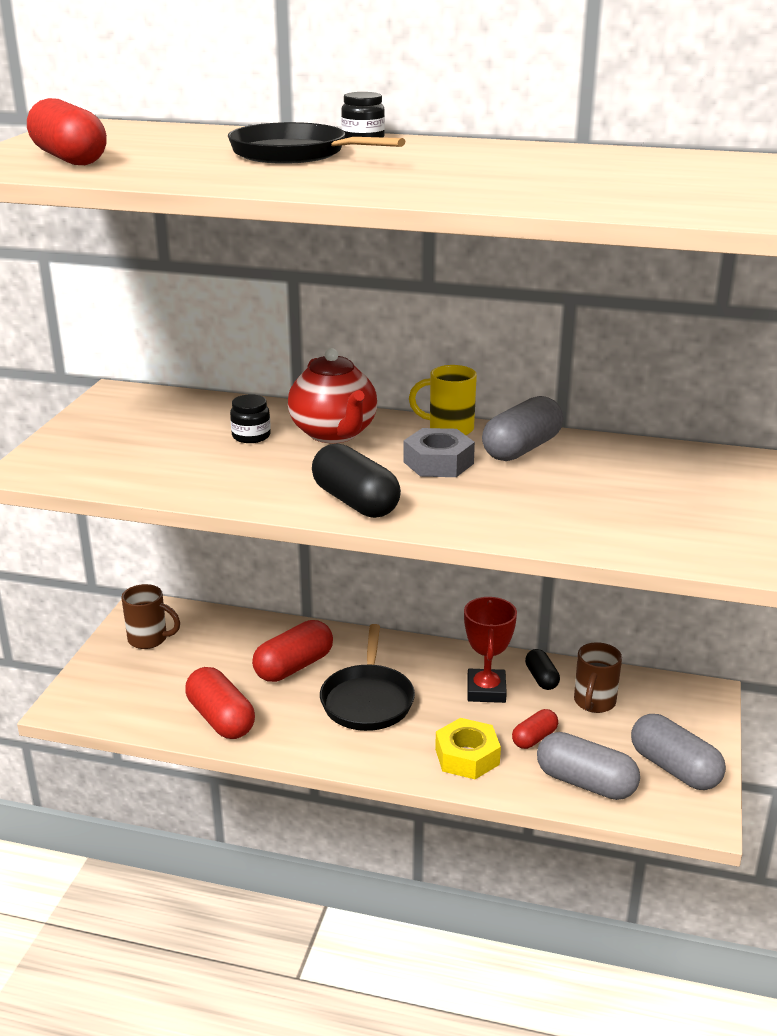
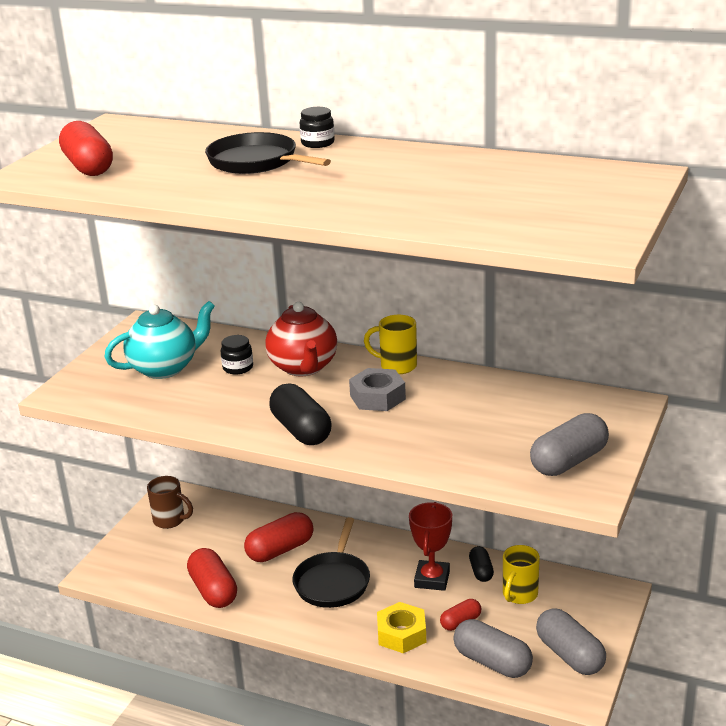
camera: 10 degrees right, 0 degrees up
(157, 439) = (165, 368): none -> turquoise teapot
(521, 449) = (449, 386): grey capsule -> grey capsule (568, 461)
(594, 702) = (519, 595): brown mug -> yellow mug

